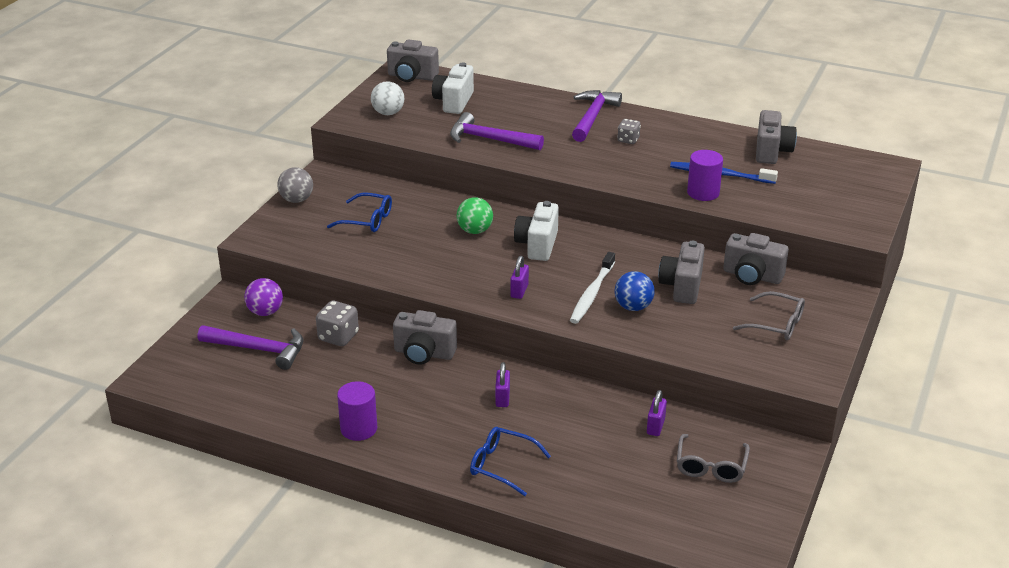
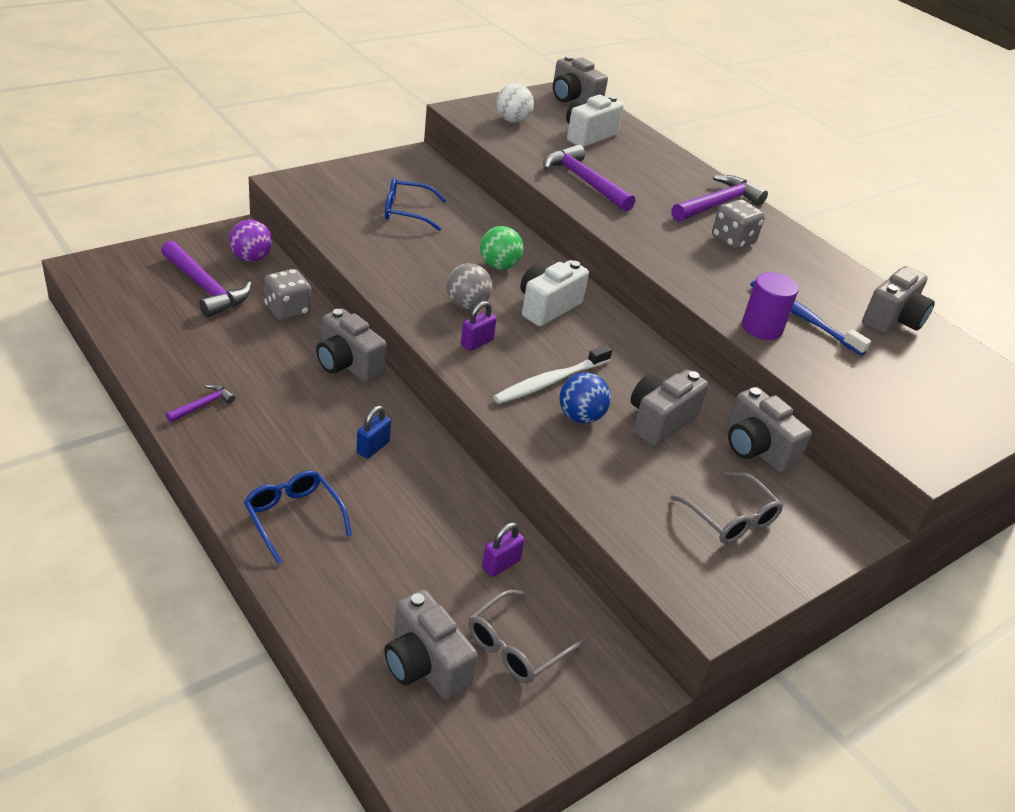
camera: 25 degrees right, 5 degrees up
(296, 200) = (365, 168): grey ball -> grey ball (467, 305)
(359, 429) = (203, 405): purple cylinder -> purple hammer
(367, 220) = (407, 212): blue glasses -> blue glasses turned 135 degrees clockwise
(502, 398) = (373, 447): purple padlock -> blue padlock
(628, 140) = (732, 241): grey dice -> grey dice, size x1.54
(671, 503) = (425, 665): none -> grey camera

